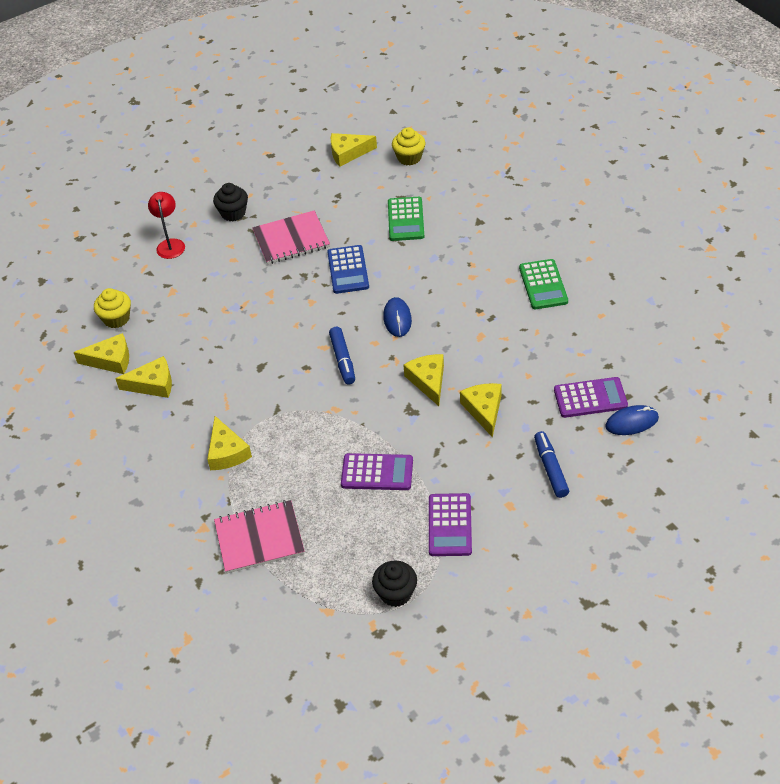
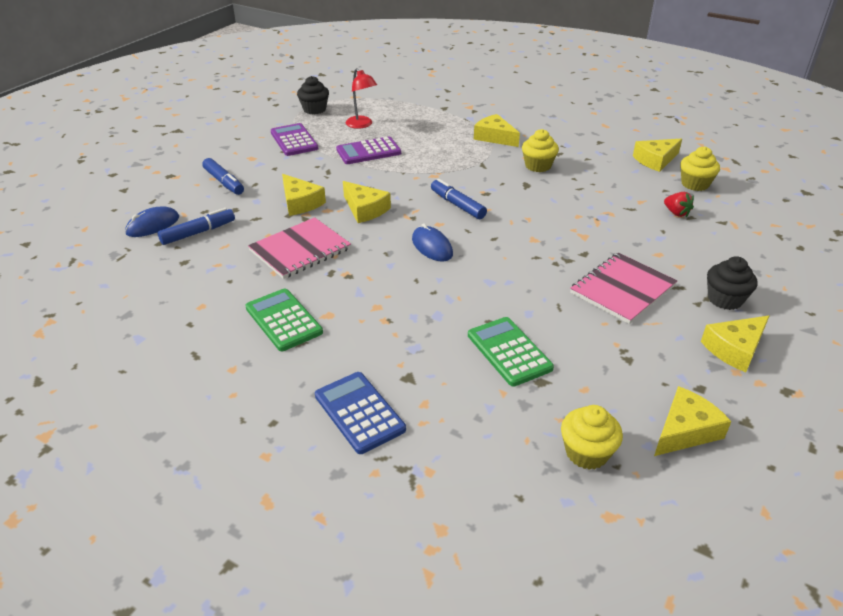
camera: 150 degrees right, 10 degrees down
(153, 384) = (600, 156): yellow cheese -> yellow cheese (734, 349)
(170, 244) = (742, 250): red lamp -> red lamp (362, 125)
(172, 292) = (676, 213): none -> red strawberry
(226, 389) = (538, 166): none -> yellow cupcake
(259, 538) = (427, 110): pink notebook -> pink notebook (300, 250)
(348, 270) = (525, 276): blue calculator -> blue calculator (359, 412)
(590, 398) = (198, 233): purple calculator -> blue marker

